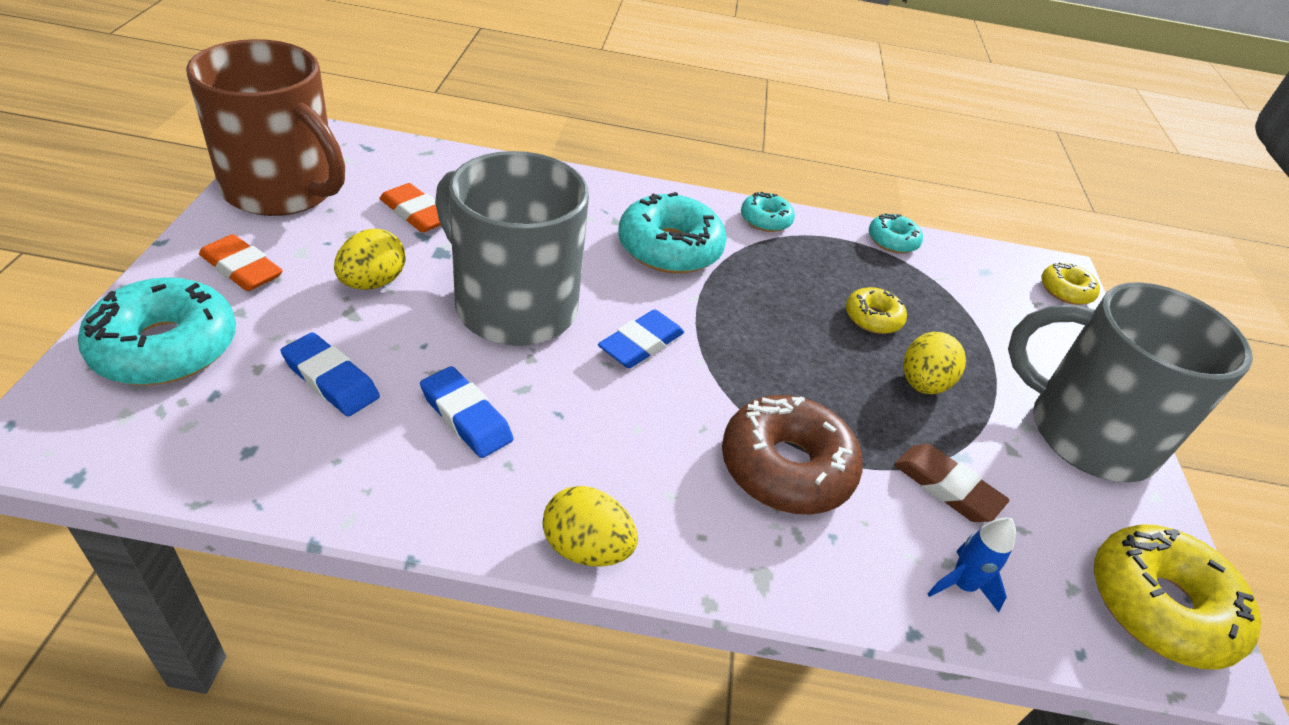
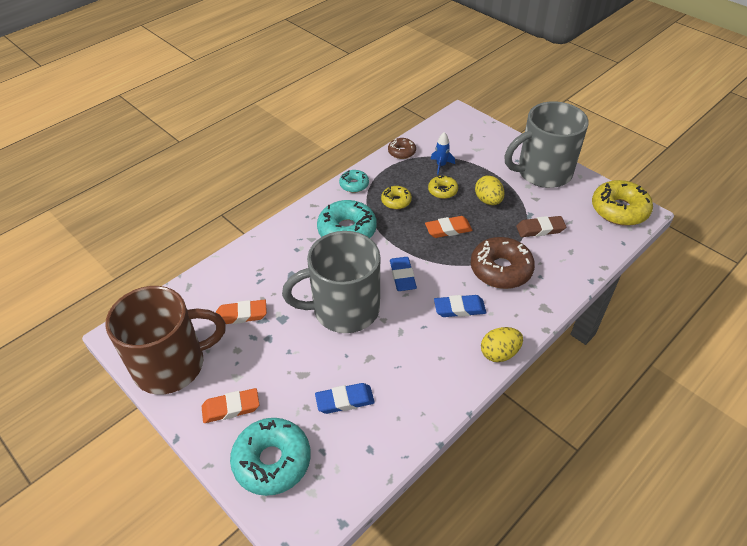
camera: 45 degrees left, 5 degrees up
(373, 282) = (285, 356): yellow egg -> none
(466, 417) = (403, 360): blue eraser -> blue eraser (459, 308)
(798, 359) = (448, 229): none -> orange eraser
(892, 241) = (401, 152): turquoise donut -> brown donut
(961, 585) = (581, 254): blue rocket -> blue rocket (441, 165)
(1065, 291) = (471, 121): yellow donut -> yellow donut (396, 201)

